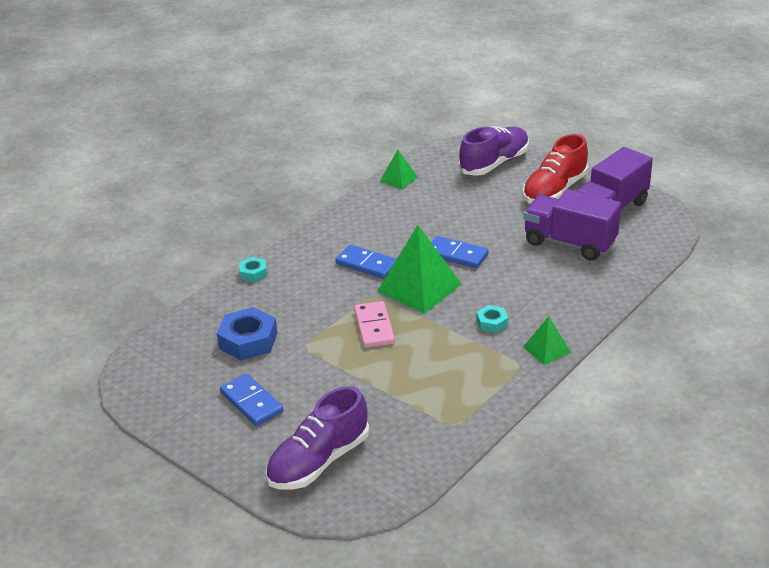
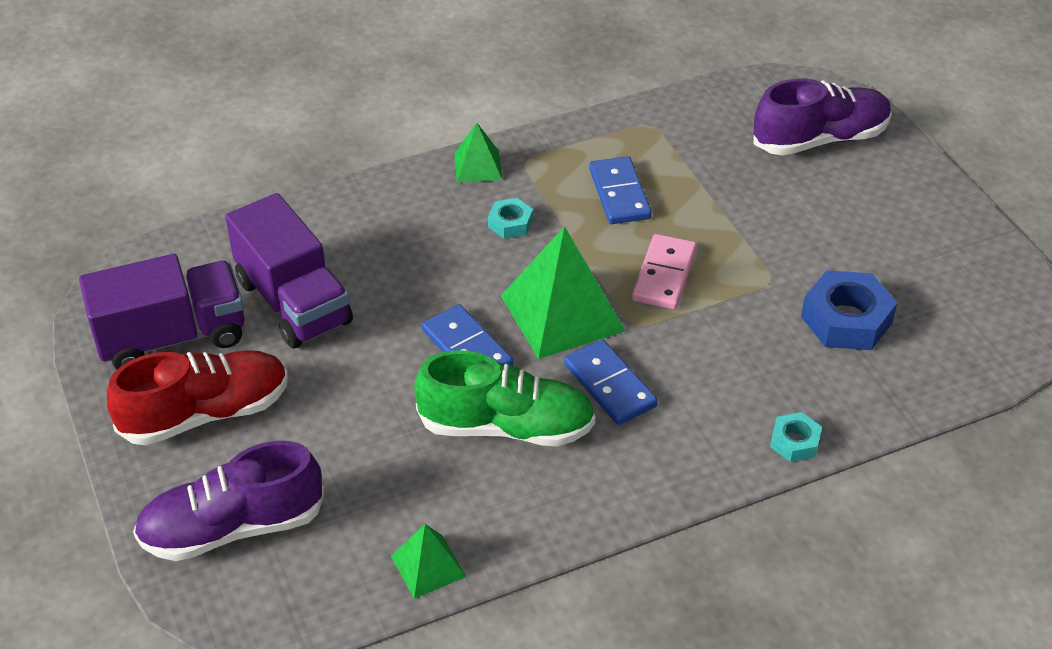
camera: 155 degrees left, 10 degrees up
(251, 402) = (872, 231): blue domino -> blue domino (619, 194)
(406, 232) = (506, 427): none -> green shoe

